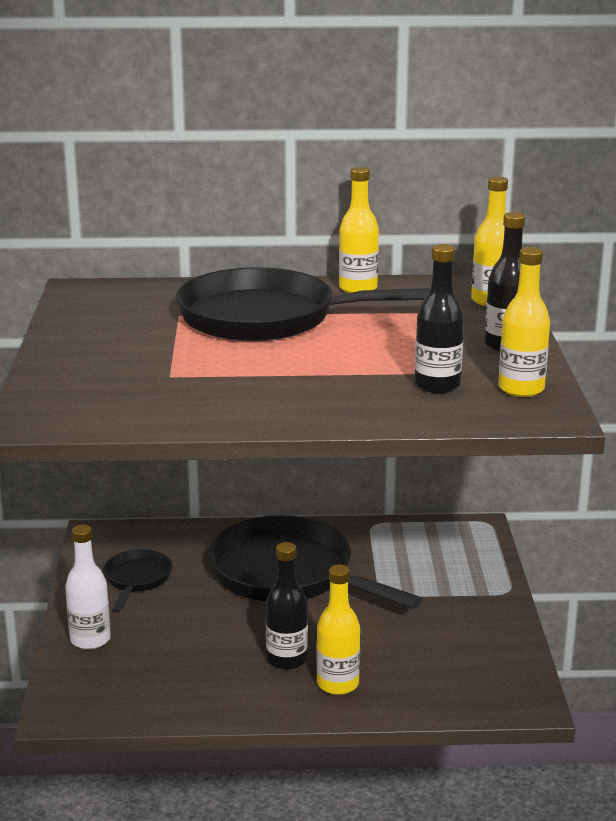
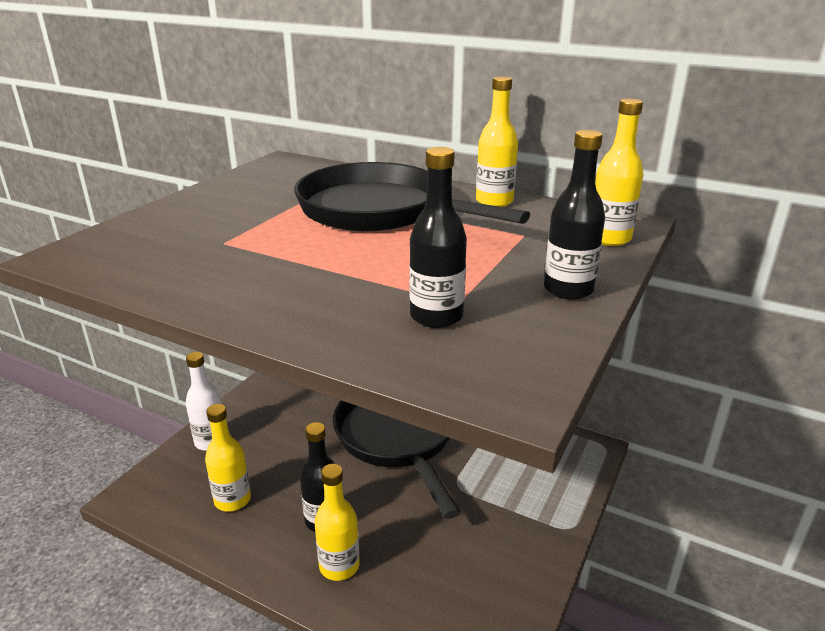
camera: 30 degrees right, 5 degrees up
(137, 579) = (290, 401): black pan -> none
(521, 389) = (522, 348): yellow bottle -> yellow bottle (232, 500)

